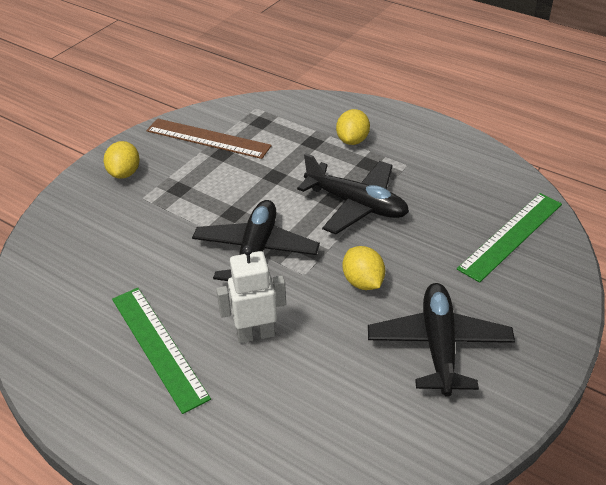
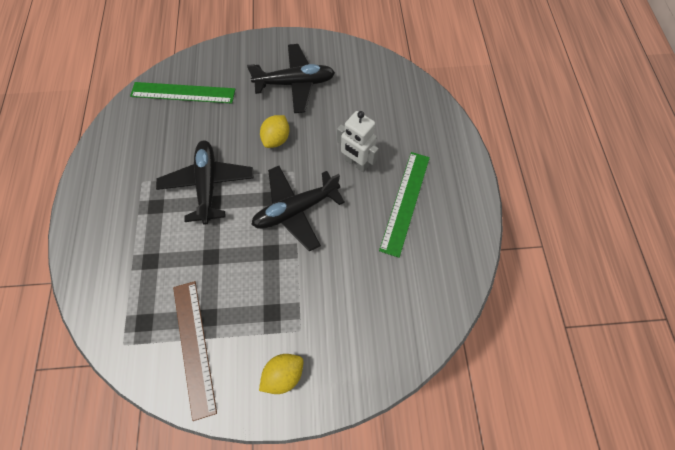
camera: 130 degrees left, 25 degrees up
(352, 140) = (130, 234): yellow lemon -> none
(439, 345) = (295, 83): black plane -> black plane turned 150 degrees counterclockwise

